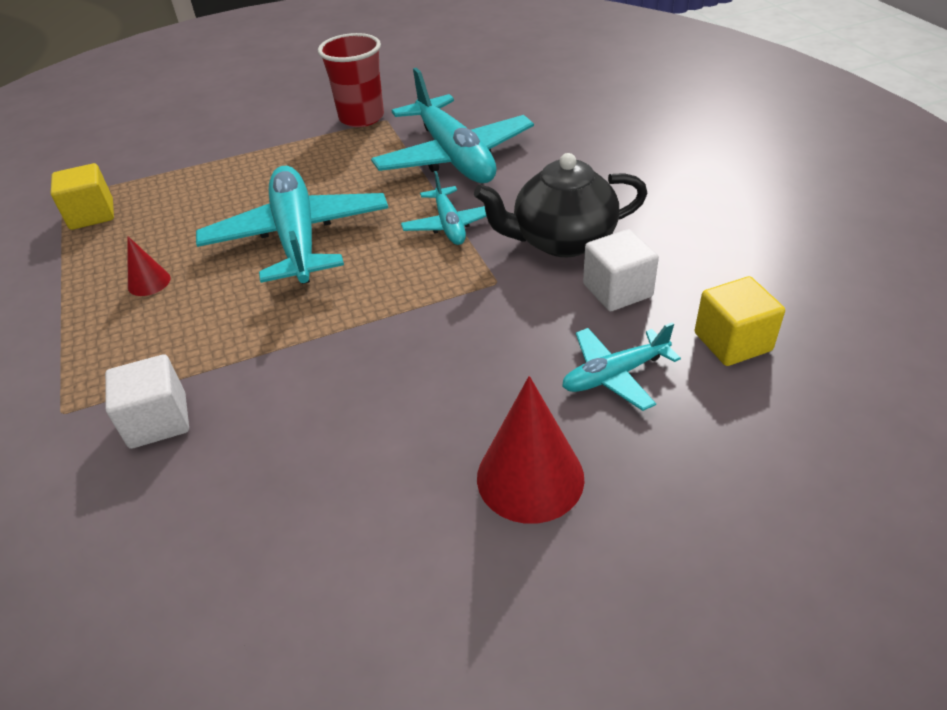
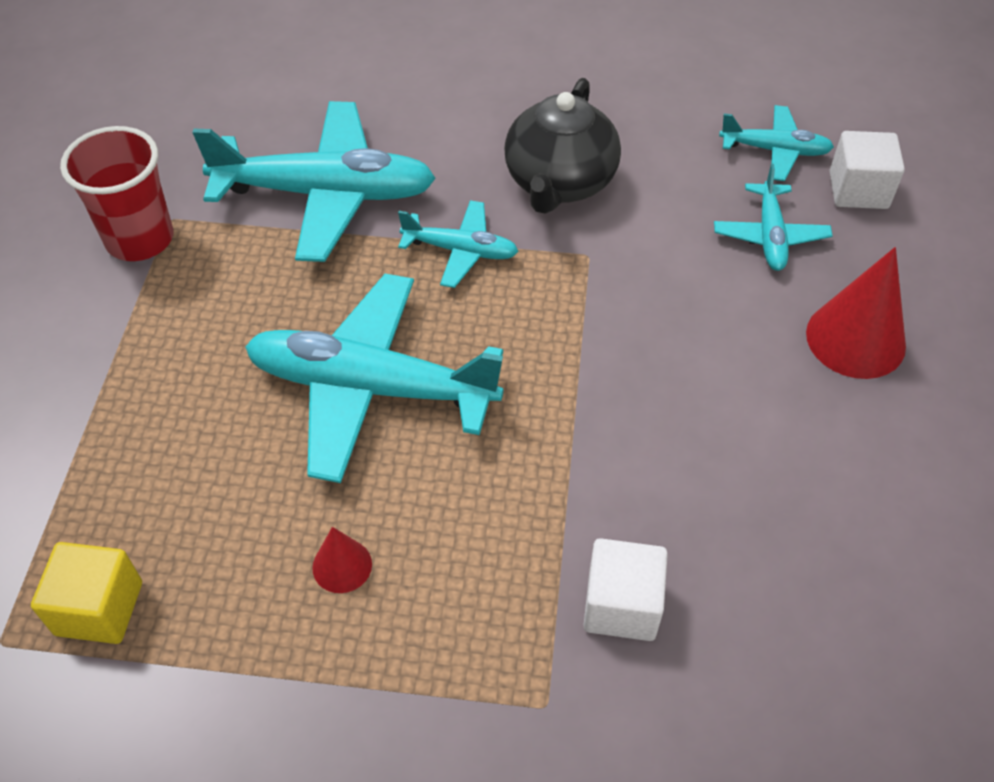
camera: 65 degrees left, 10 degrees up
(617, 290) = (662, 182): white cube -> white cube (858, 190)
(732, 342) = (775, 150): yellow cube -> turquoise plane

